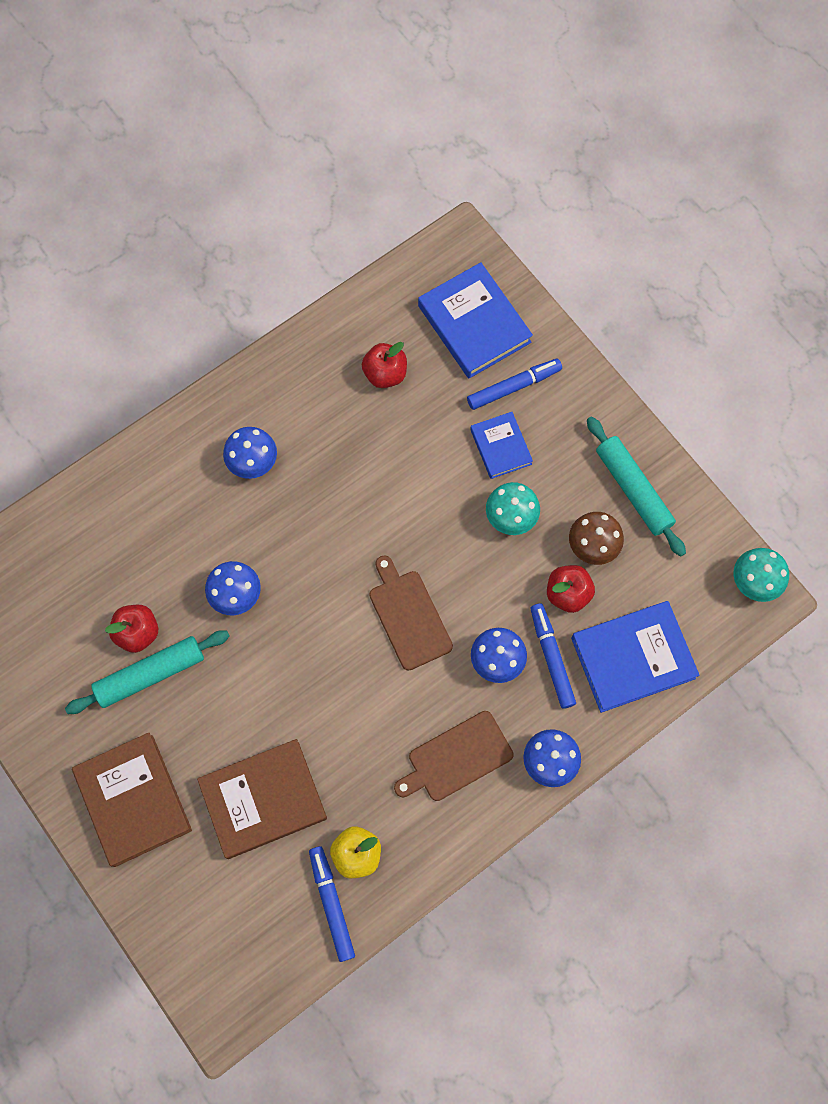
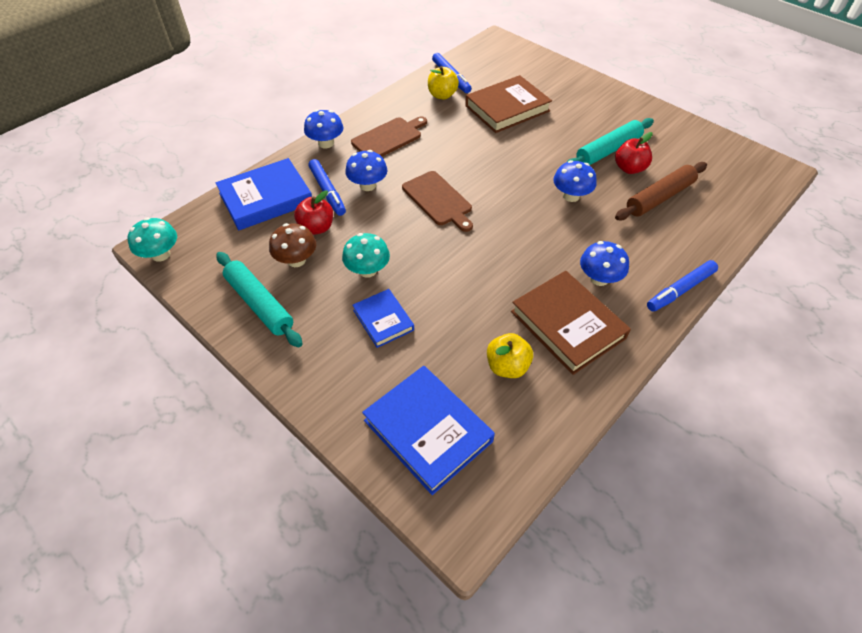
camera: 170 degrees right, 20 degrees down
(124, 572) = (659, 197): none -> brown rolling pin
(133, 800) = (586, 100): brown book -> brown book (567, 325)
(385, 374) = (507, 366): red apple -> yellow apple
(514, 387) = (377, 374): blue marker -> blue marker (680, 290)

